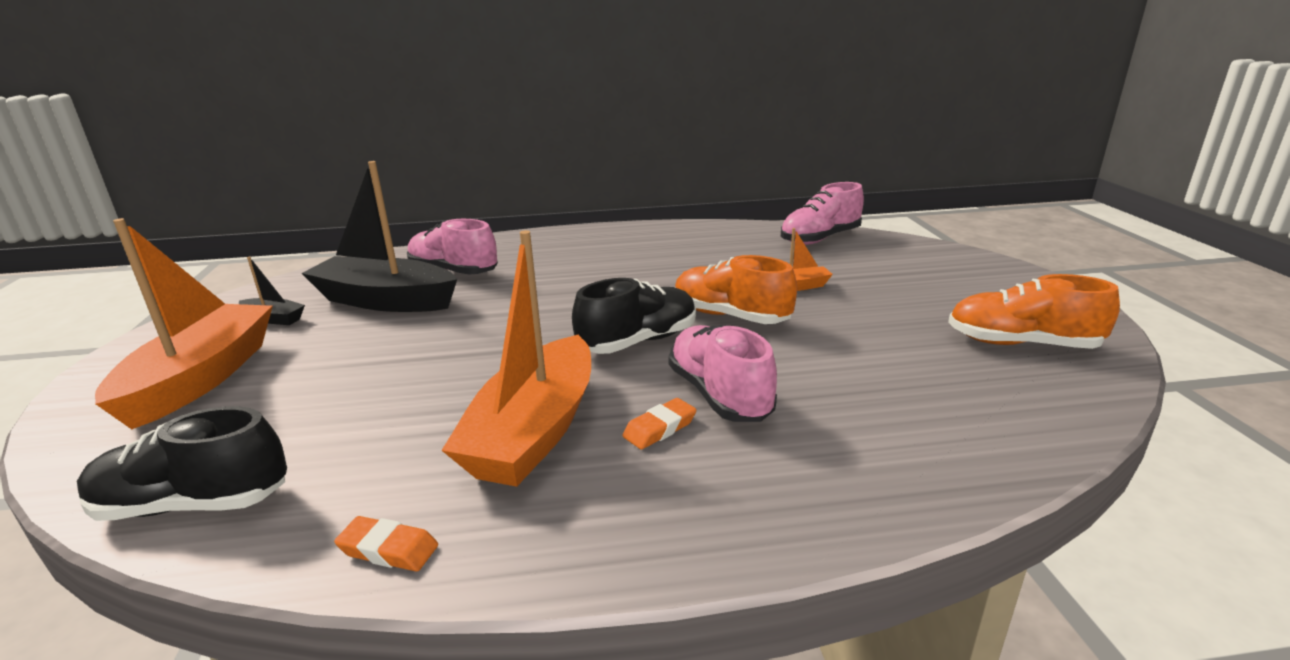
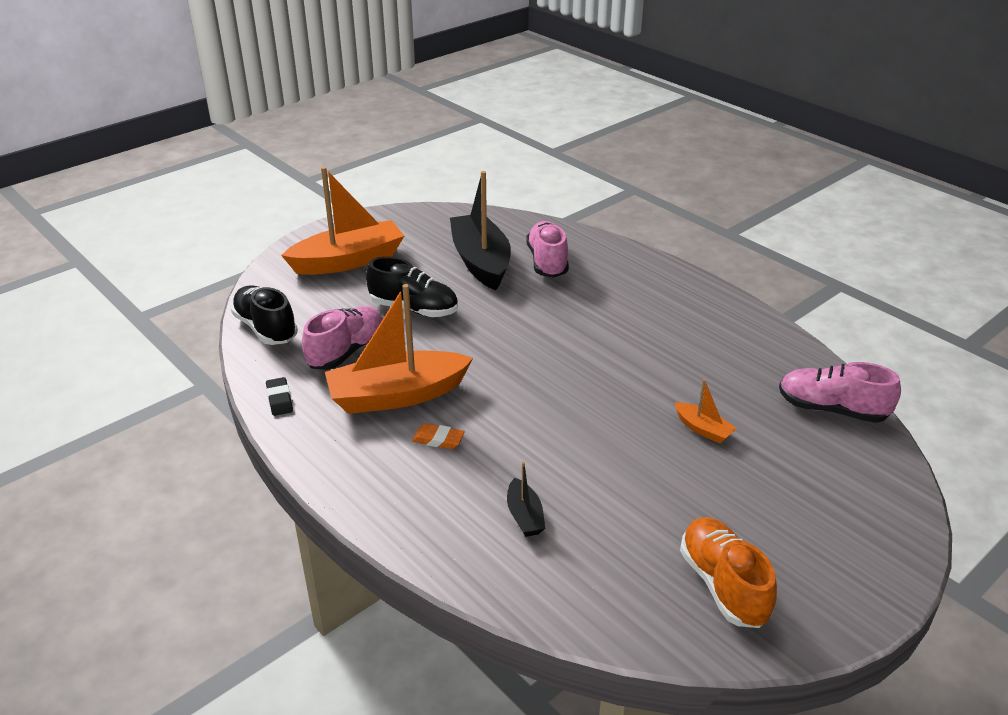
camera: 55 degrees right, 10 degrees up
(274, 319) = (421, 239): black boat -> black boat (524, 516)
(388, 549) = (279, 399): orange eraser -> black eraser
(638, 341) = (531, 387): black shoe -> black shoe (414, 309)
(719, 395) = (496, 449): pink shoe -> pink shoe (346, 351)
(730, 316) = (611, 414): orange shoe -> none

